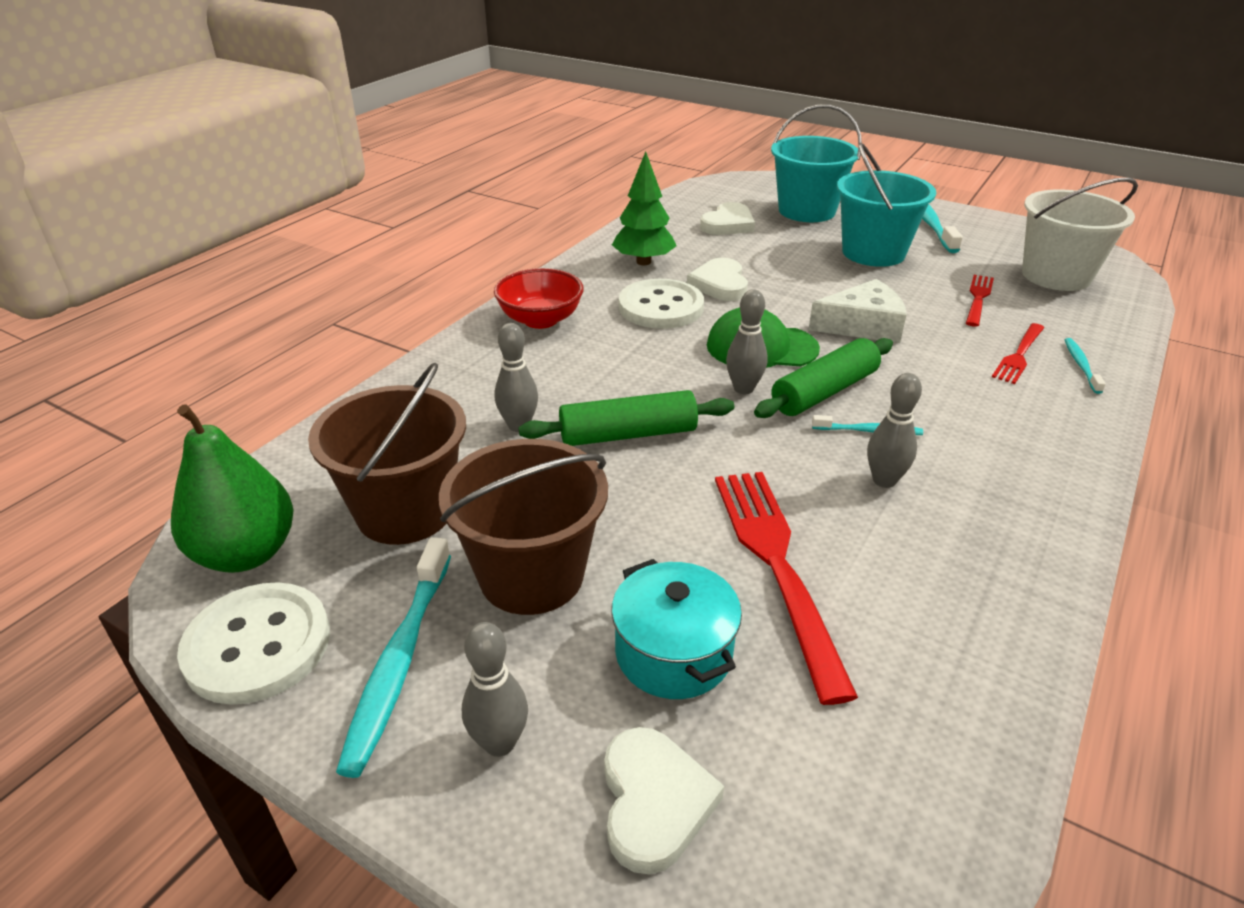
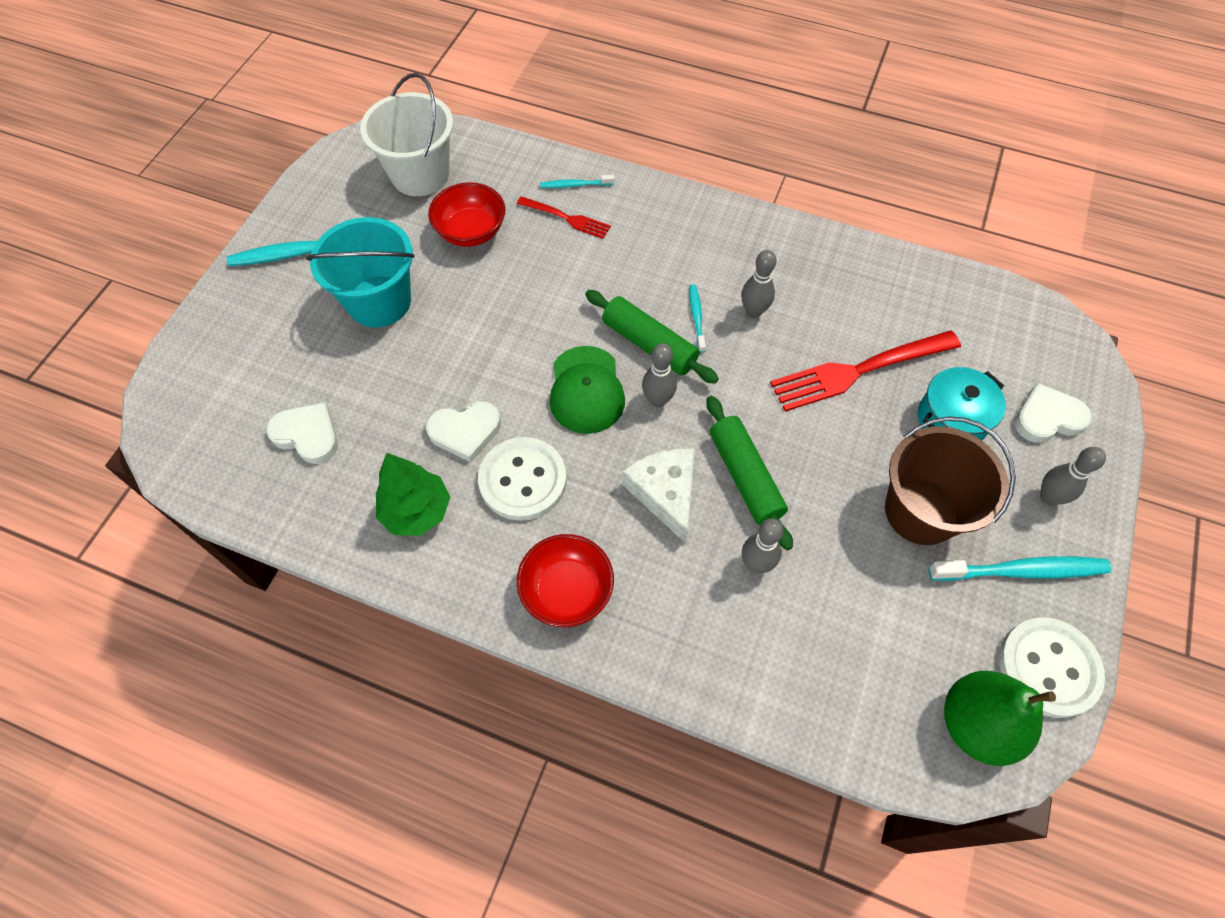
camera: 100 degrees left, 25 degrees up
(405, 511) = (889, 620): brown bucket -> none
(807, 211) = (267, 358): turquoise bucket -> none
(862, 325) = (534, 315): white cheese -> white cheese (665, 493)
(978, 298) = (471, 232): red fork -> red bowl

